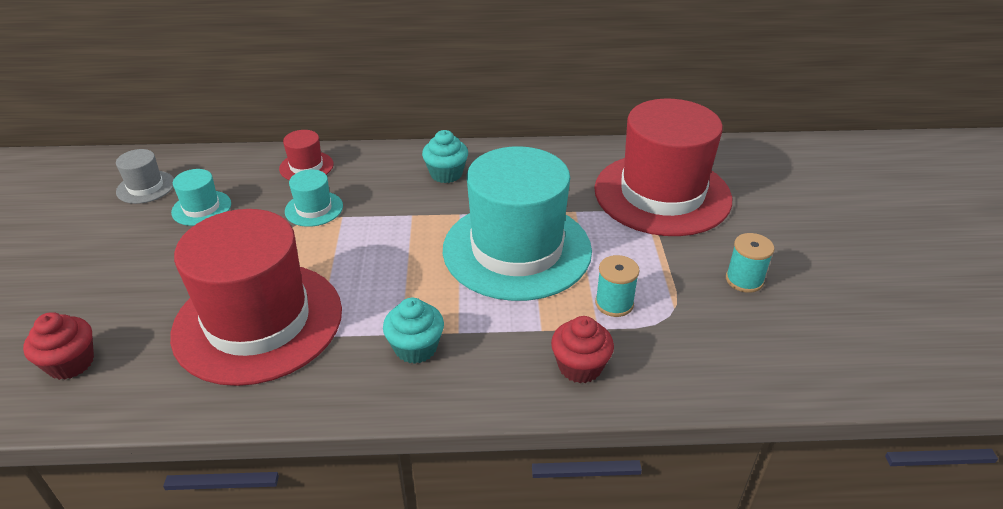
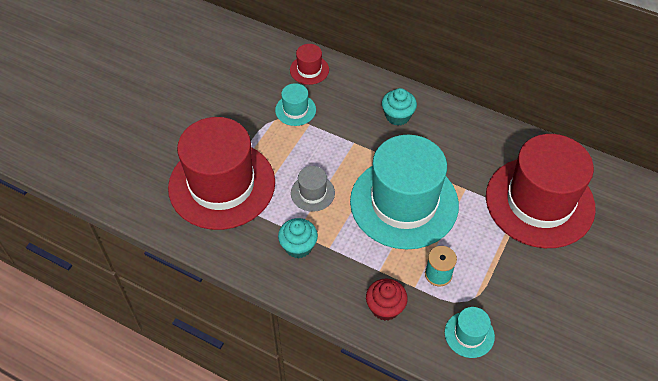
camera: 30 degrees right, 15 degrees up
(71, 363) = (116, 167): red cupcake -> none
(145, 187) = (204, 47): grey hat -> grey hat (312, 193)
(201, 208) = (229, 79): turquoise hat -> turquoise hat (469, 334)
(744, 280) = (540, 300): turquoise spool -> none

